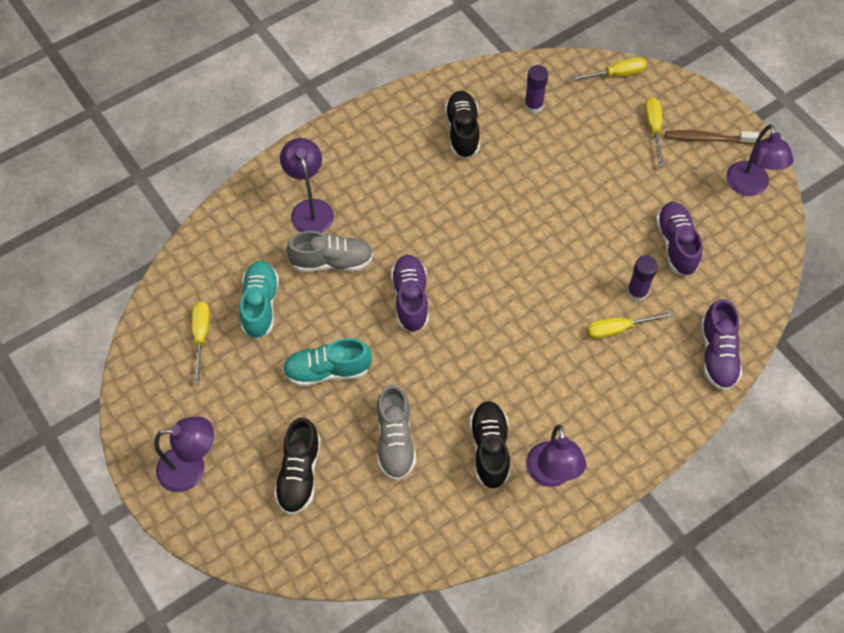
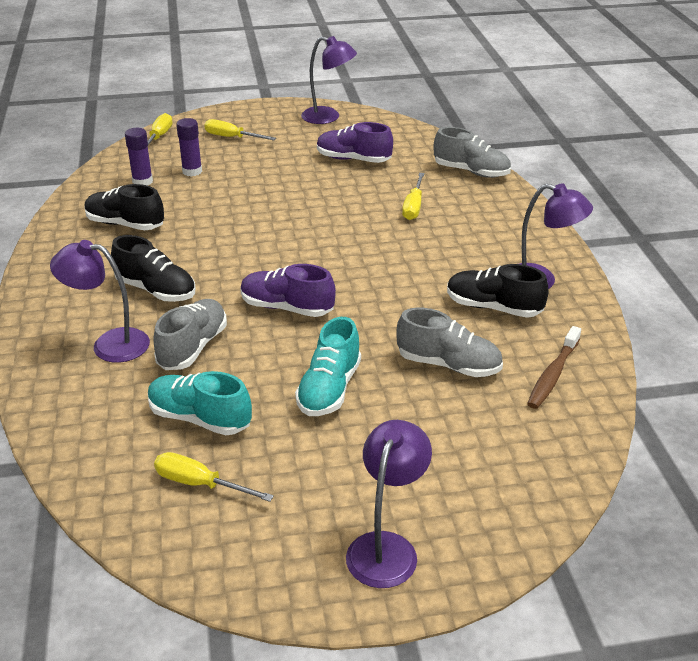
camera: 65 degrees left, 25 degrees down
(299, 474) = (449, 449): black shoe -> black shoe (156, 290)
(637, 292) = (384, 188): purple glue stick -> purple glue stick (192, 171)
(707, 139) = (266, 120): brown toothbrush -> brown toothbrush (553, 374)
(717, 354) = (471, 172): purple shoe -> grey shoe

